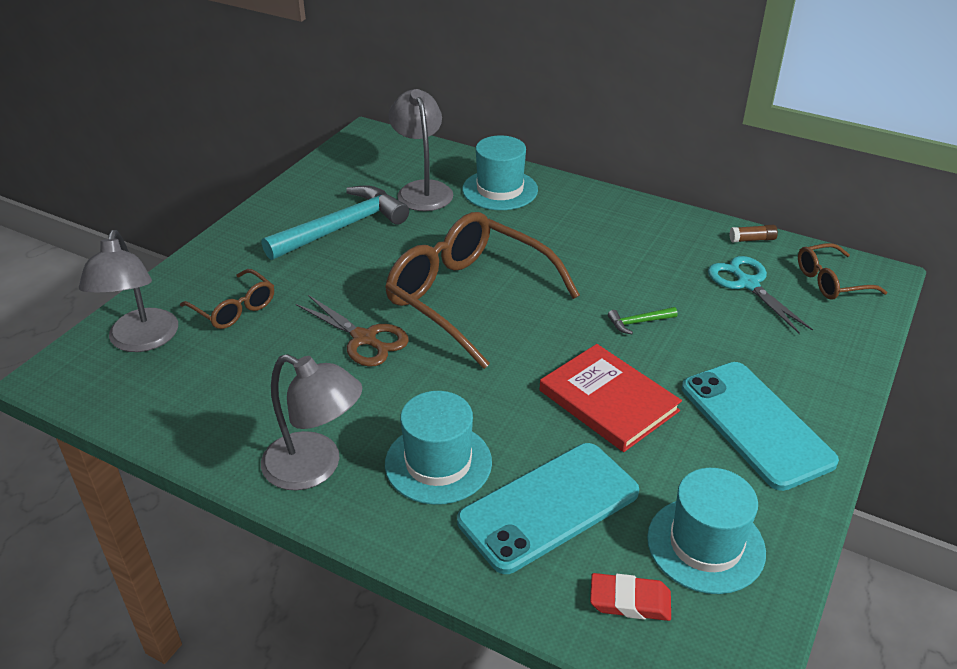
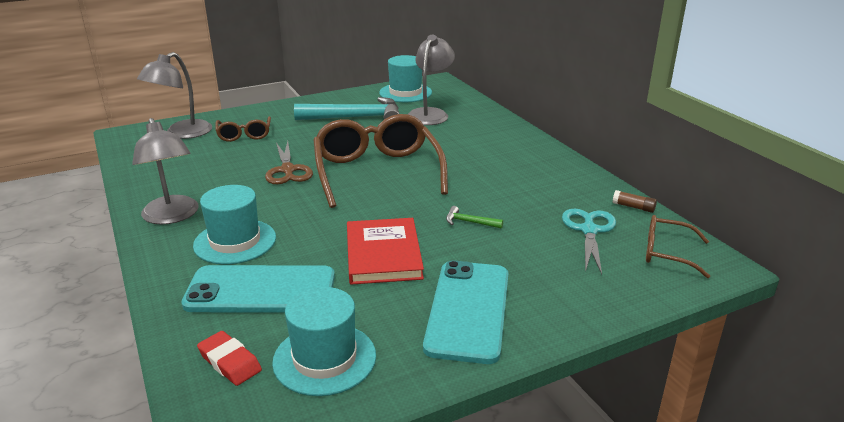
camera: 35 degrees right, 10 degrees down
(500, 190) = (480, 127): turquoise hat -> turquoise hat (405, 93)

